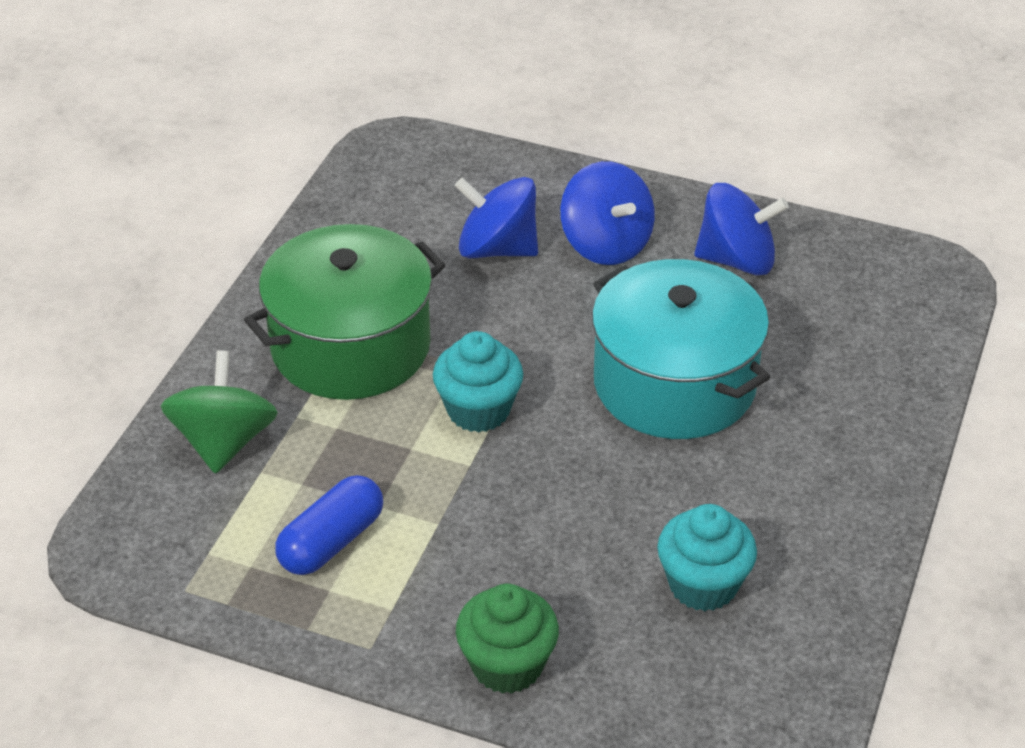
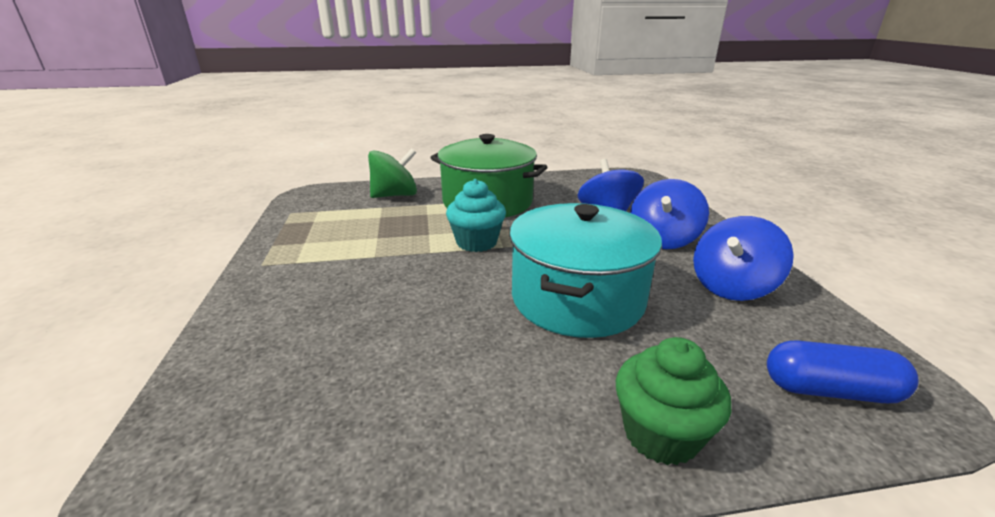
camera: 60 degrees right, 15 degrees down
(331, 542) = (341, 233): blue capsule -> blue capsule (829, 390)
(507, 665) = (255, 312): green cupcake -> green cupcake (661, 434)
(703, 585) = (374, 377): turquoise cupcake -> none
(737, 260) = (732, 287): blue spinning top -> blue spinning top turned 75 degrees clockwise

